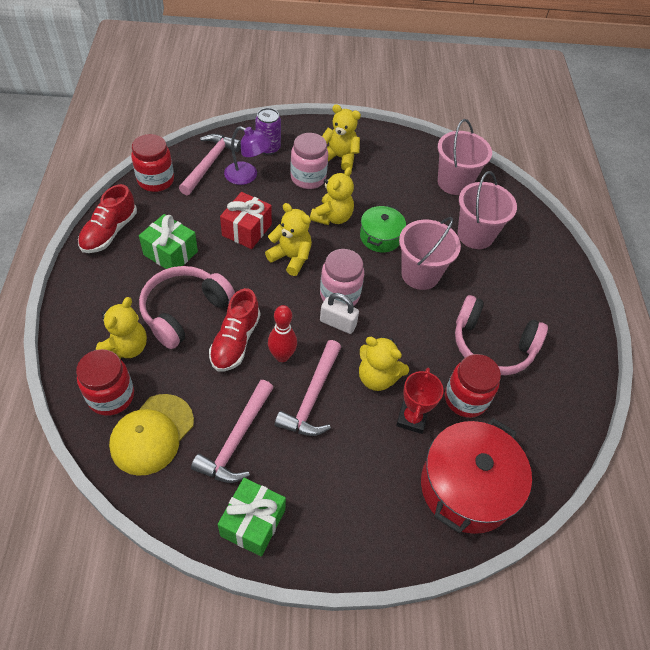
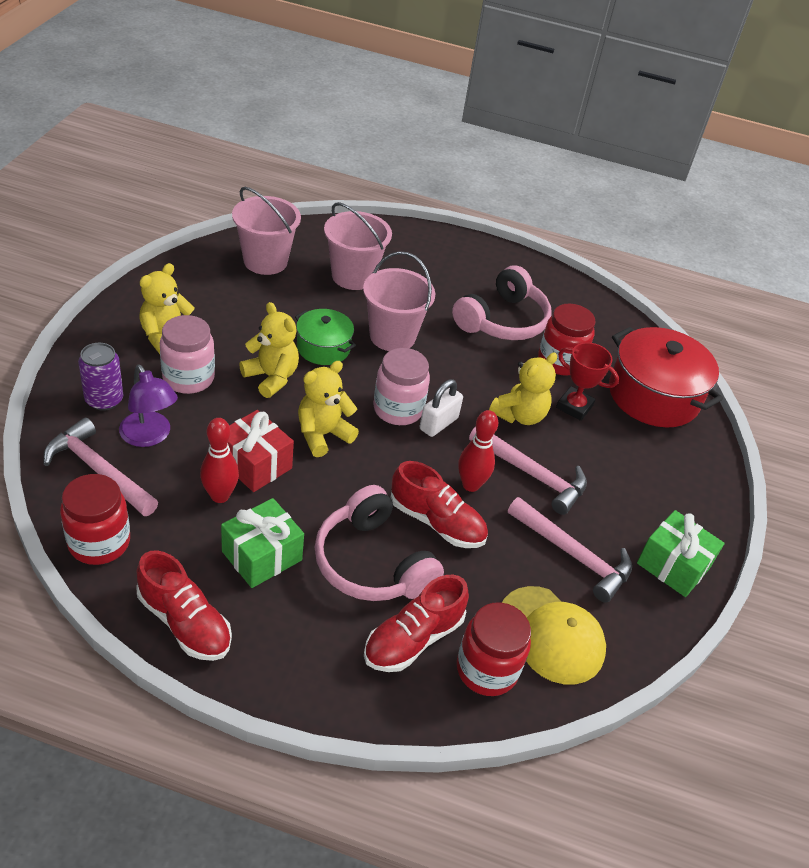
camera: 75 degrees left, 10 degrees down
(126, 347) = (413, 639): yellow teddy bear -> red shoe
(212, 221) = (220, 496): none -> red bowling pin
(247, 176) = (149, 436): purple lamp -> purple lamp turned 105 degrees clockwise

